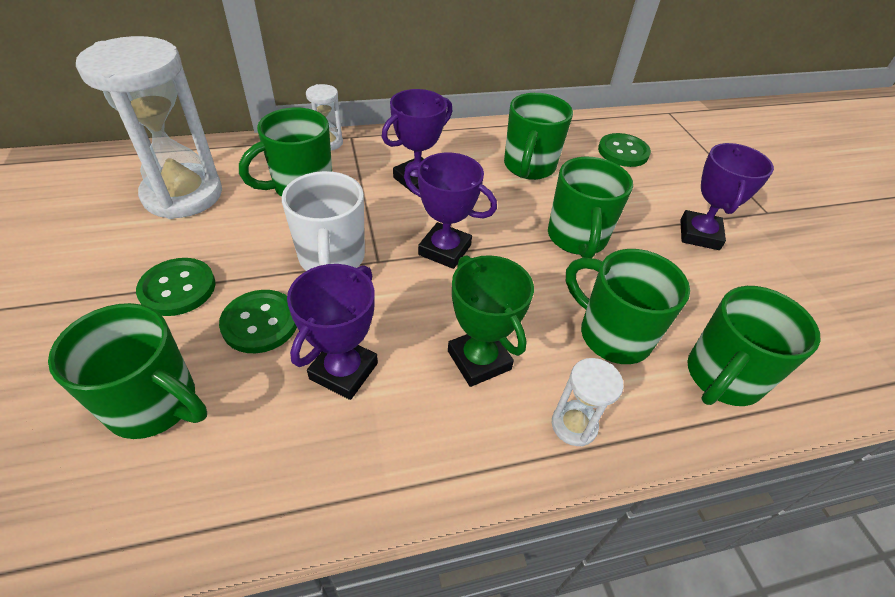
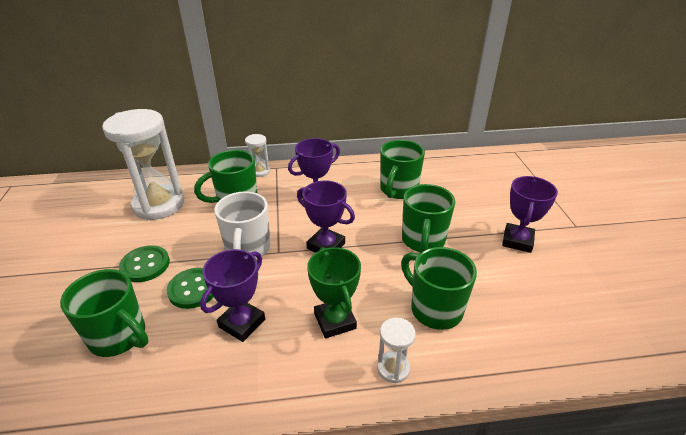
camera: 10 degrees right, 10 degrees down
(623, 152) = (471, 180): green button -> none
(721, 378) = (511, 343): green mug -> none

